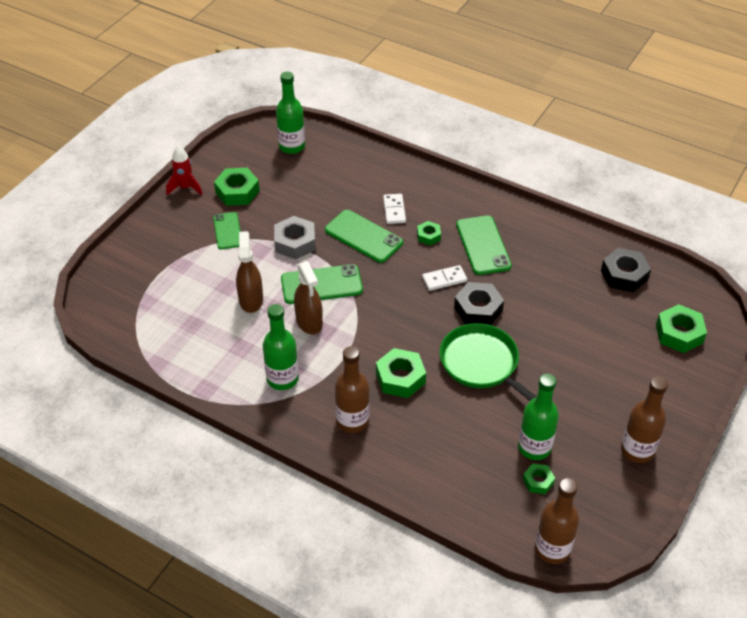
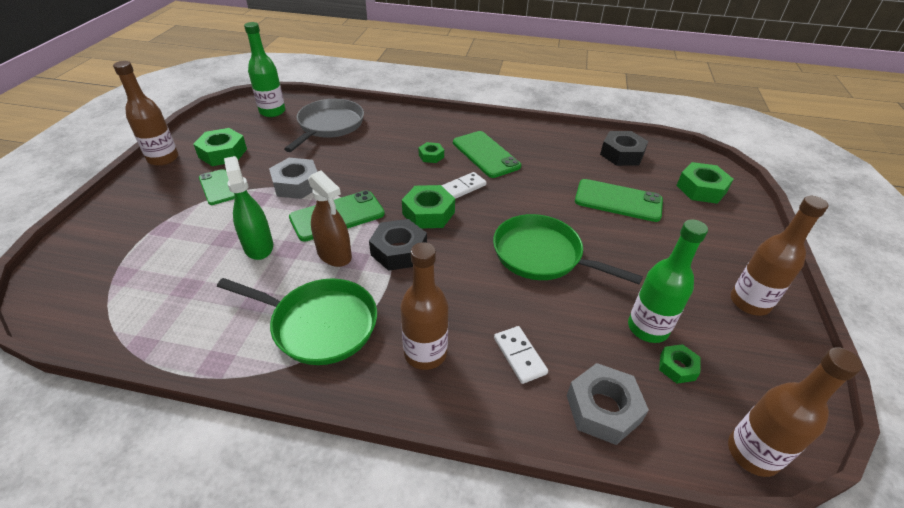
camera: 20 degrees left, 5 degrees down
(185, 188) = (163, 159): red rocket -> brown bottle
(251, 300) = (258, 246): brown spray bottle -> green spray bottle
(282, 379) = (319, 324): green bottle -> green pan
(342, 177) = (329, 126): none -> grey pan
(363, 236) = (367, 167): green phone -> green phone (618, 201)
(394, 210) = (389, 142): white domino -> white domino (519, 356)
(400, 378) = (461, 289): green nut -> green nut (428, 213)
(463, 493) = (603, 409): none -> grey nut
(478, 309) = (509, 206): black nut -> black nut (399, 251)

